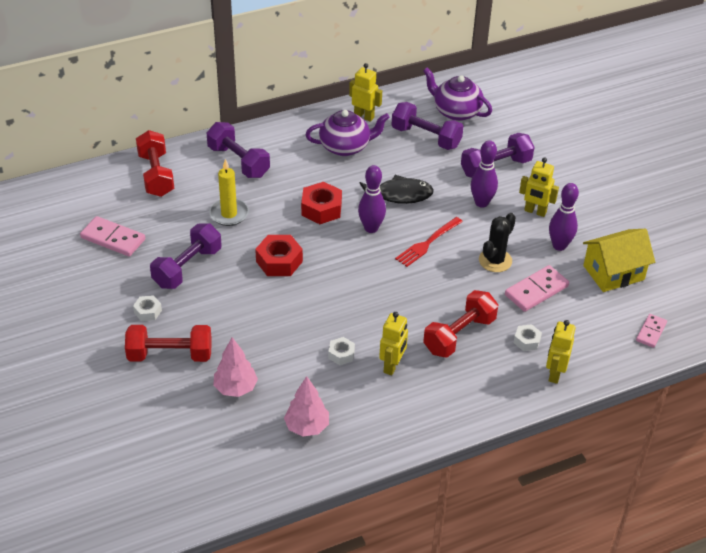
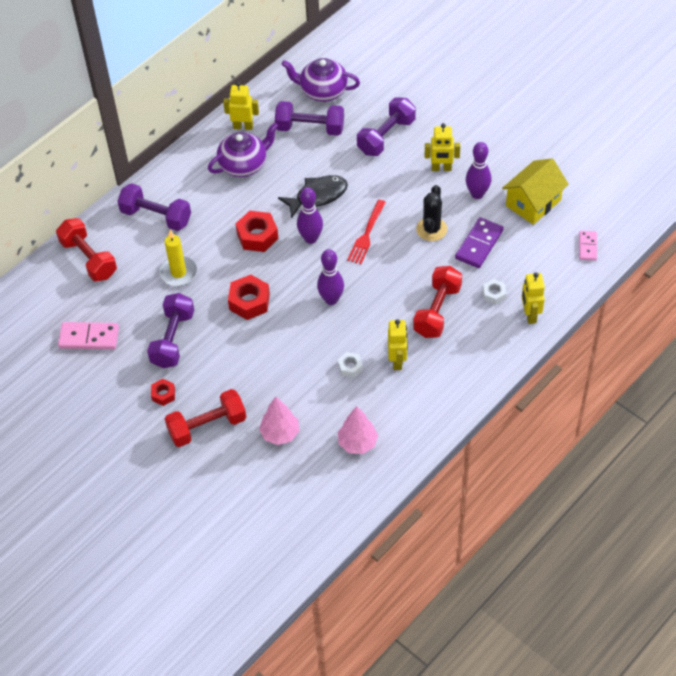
camera: 20 degrees left, 10 degrees up
(148, 311) = (163, 394): white nut -> red nut
(481, 203) = (392, 177): purple bowling pin -> purple bowling pin (331, 299)
(536, 291) = (479, 244): pink domino -> purple domino

